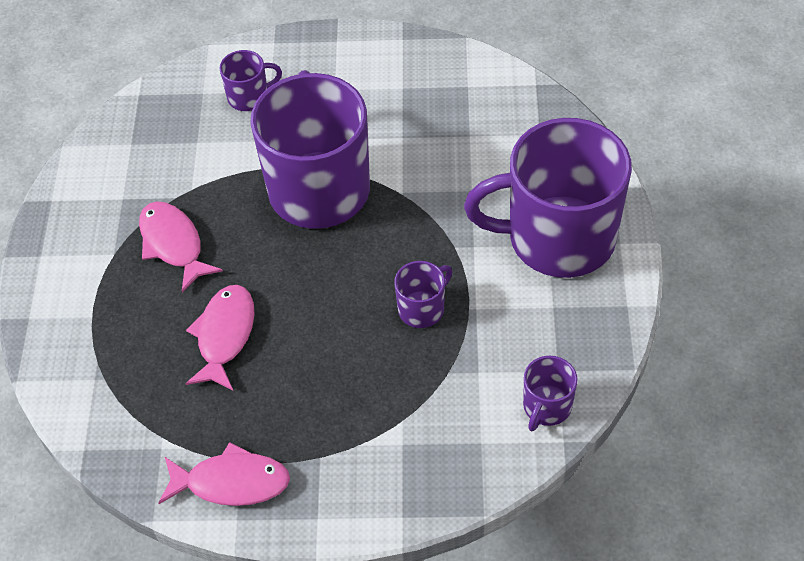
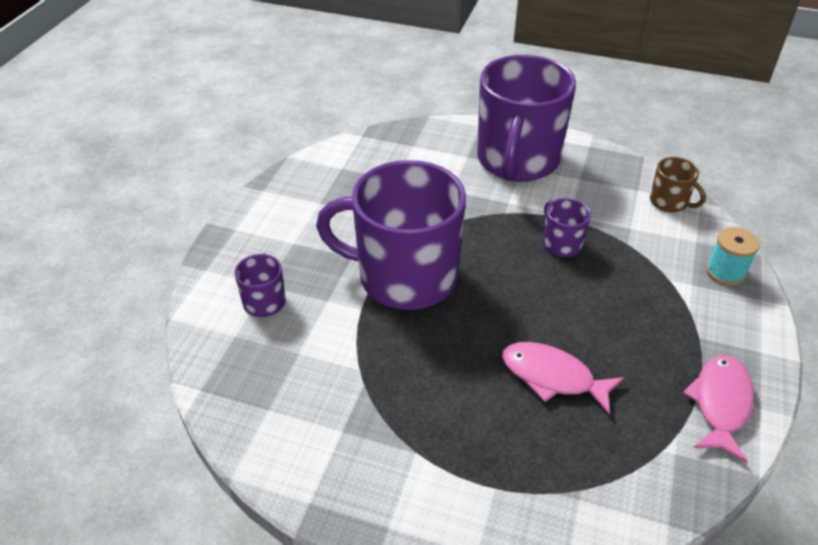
camera: 75 degrees left, 10 degrees down
(173, 244) = (425, 397): pink fish -> none
(436, 477) = (725, 272): none -> turquoise spool
(546, 407) = (669, 202): purple mug -> brown mug

